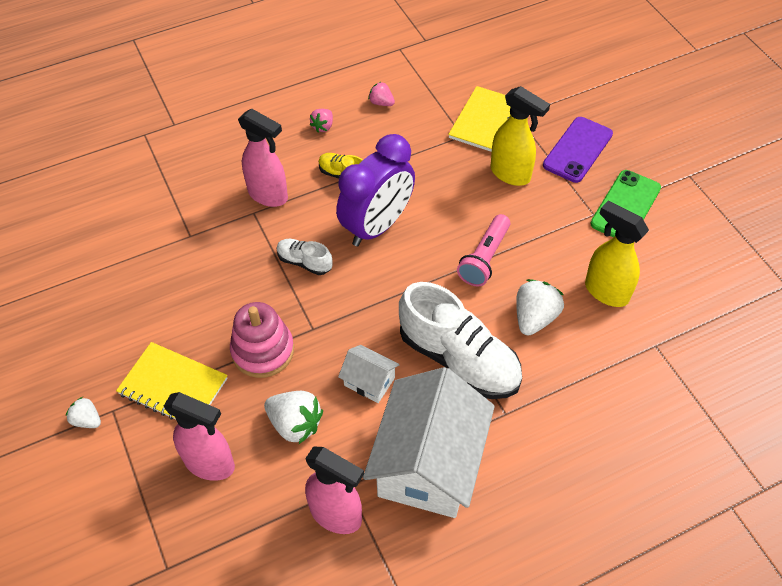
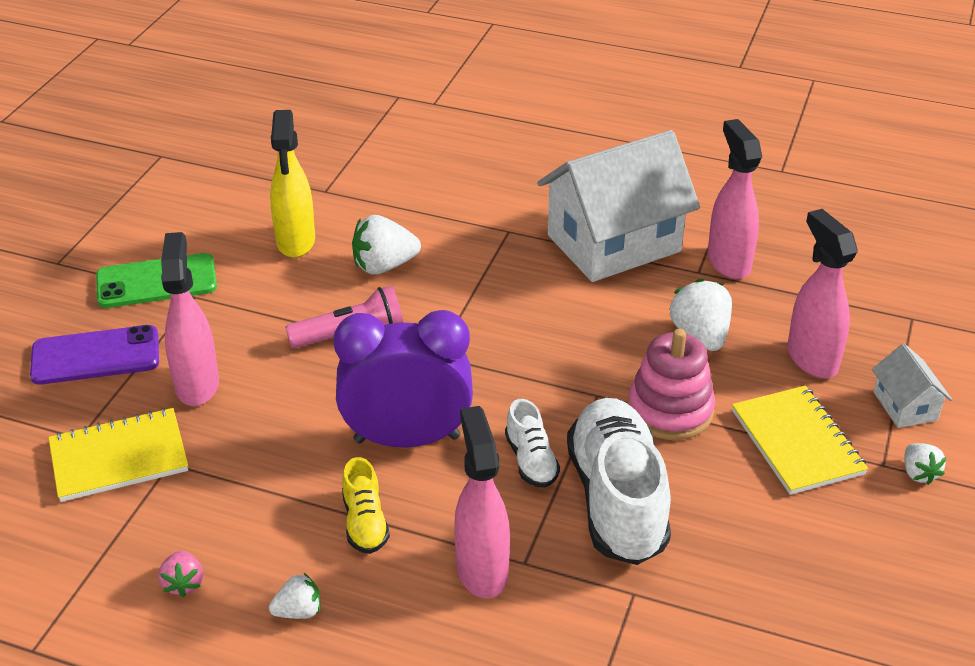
camera: 135 degrees left, 15 degrees down
(323, 126) = (298, 611): pink strawberry -> white strawberry
(369, 381) = (594, 320): white house -> white house (905, 406)
(459, 359) = (493, 283): white shoe -> white shoe (617, 499)
(510, 174) = (197, 384): yellow spray bottle -> pink spray bottle

